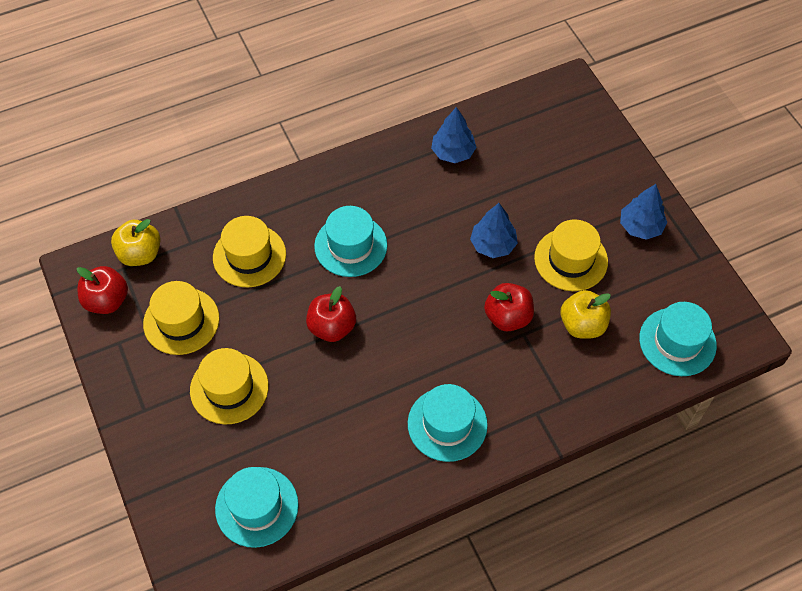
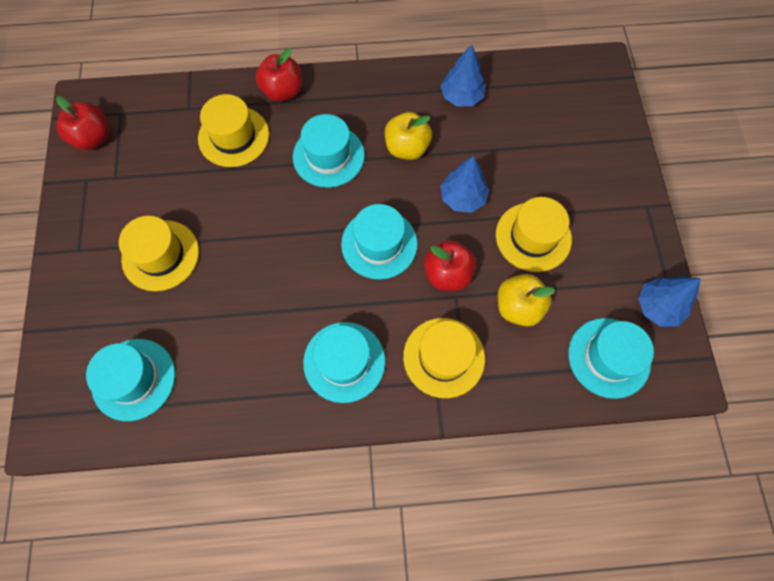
camera: 20 degrees right, 10 degrees up
(140, 254) = (140, 105): yellow apple -> yellow apple (407, 148)
(181, 321) = (147, 178): yellow hat -> yellow hat (444, 357)
(332, 327) = (278, 228): red apple -> red apple (282, 91)
(434, 310) = (379, 244): none -> turquoise hat
(640, 226) = (617, 226): blue tree -> blue tree (658, 307)

